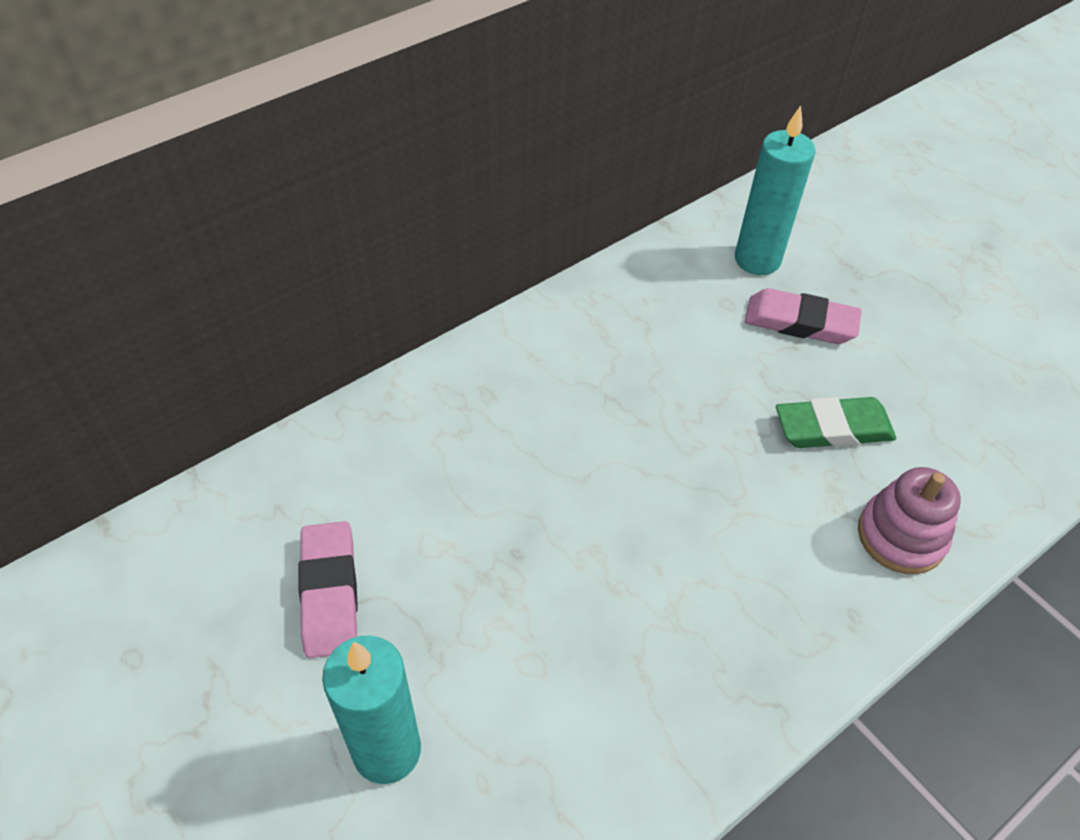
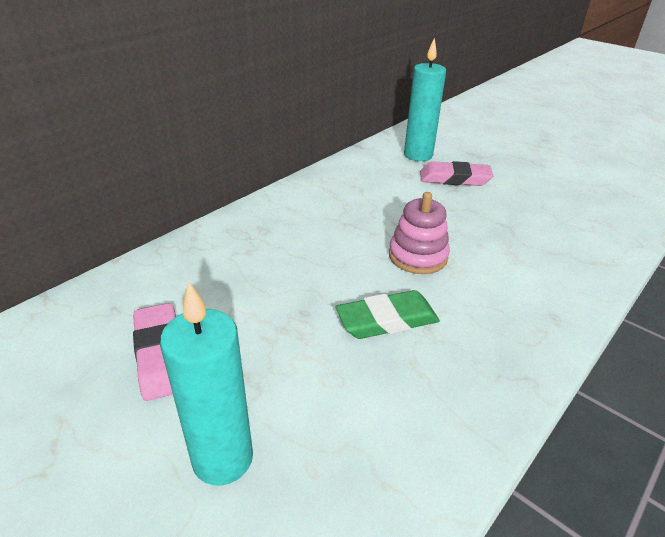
camera: 10 degrees left, 15 degrees down
(833, 428) = (496, 223): green eraser -> green eraser (387, 320)
(901, 536) = (564, 270): pink stacking toy -> pink stacking toy (418, 256)

